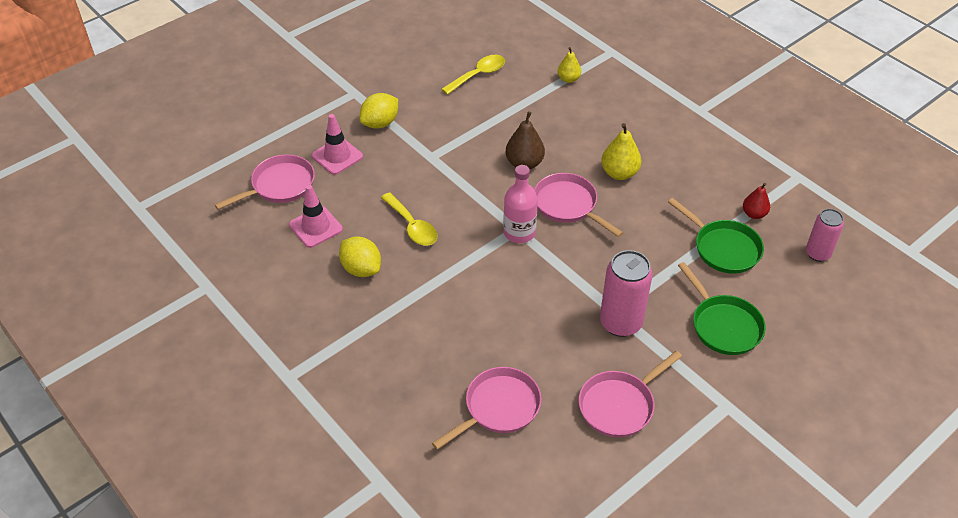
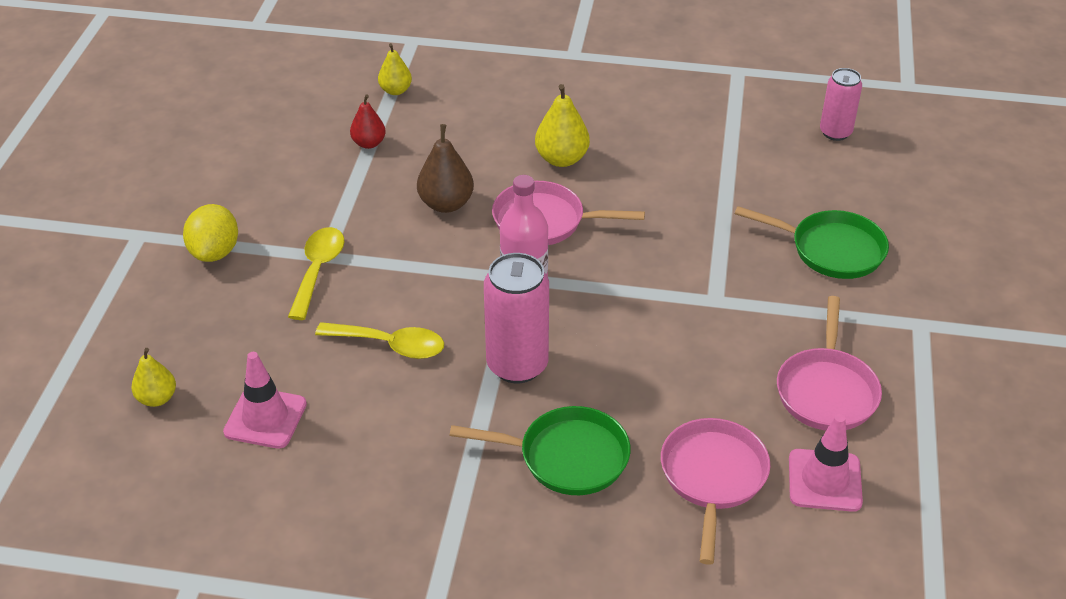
camera: 40 degrees left, 5 degrees down
(279, 186) = (157, 398): pink pan -> yellow pear
(337, 156) = (199, 320): pink traffic cone -> pink traffic cone (824, 480)
(361, 269) = (381, 430): yellow lemon -> none
(478, 75) = (282, 136): yellow spoon -> yellow spoon (318, 270)
(620, 323) = (734, 308): pink can -> pink can (517, 365)
(723, 248) = (747, 176): green pan -> green pan (566, 457)
(754, 214) = (738, 127): red pear -> red pear (369, 143)

